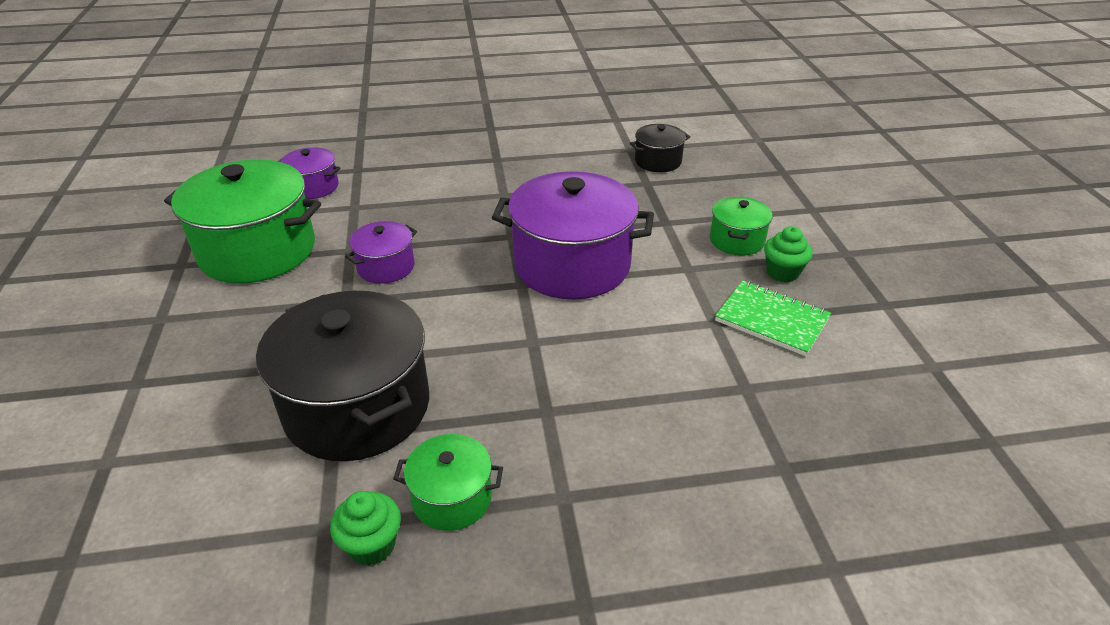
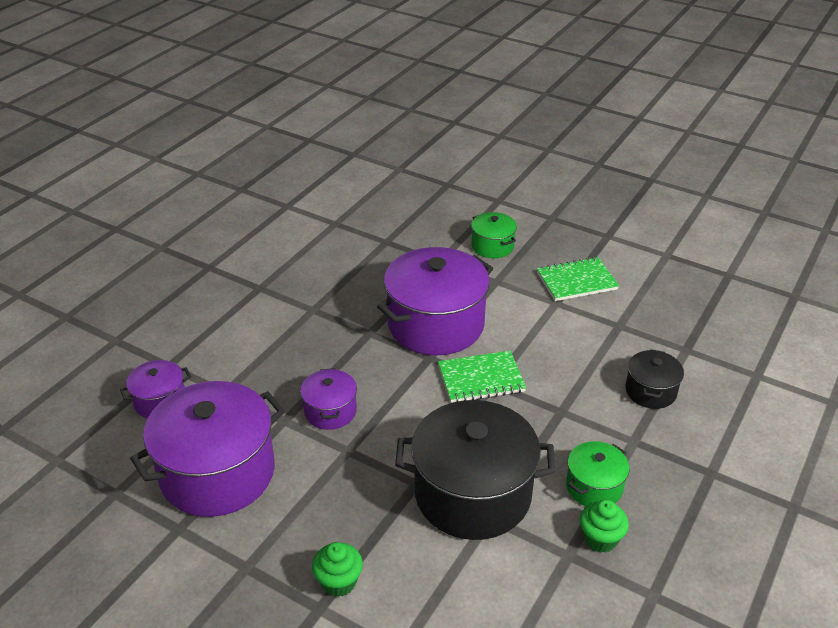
camera: 50 degrees left, 0 degrees up
(257, 251) = (217, 473): green pot -> purple pot
(529, 330) = (481, 379): none -> green notebook
(658, 161) = (367, 221): black pot -> black pot (650, 391)
(782, 273) = (542, 250): green cupcake -> green cupcake (339, 582)

